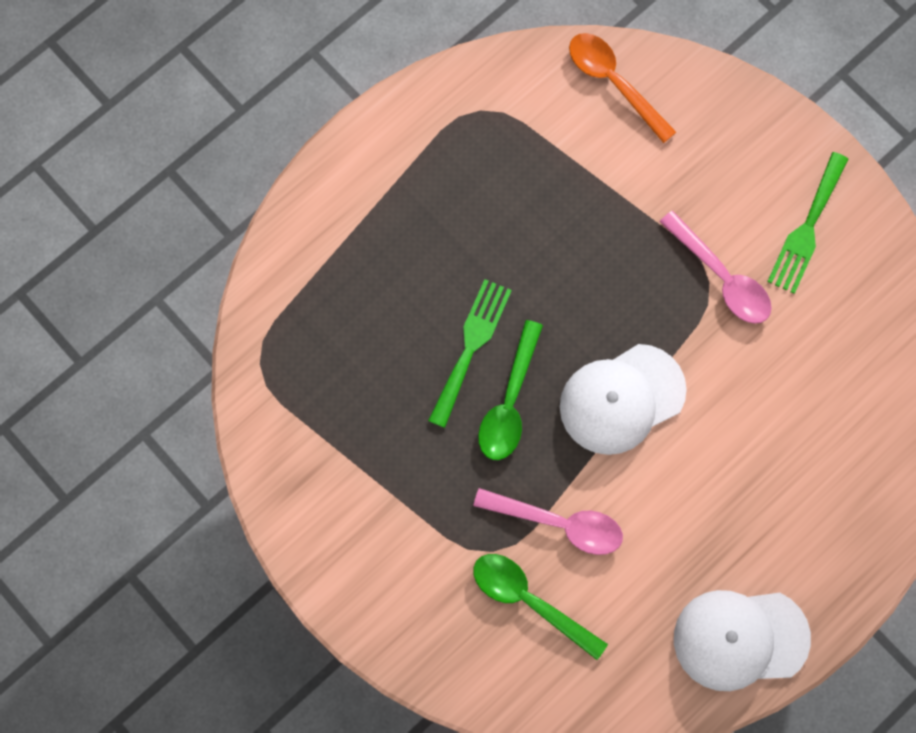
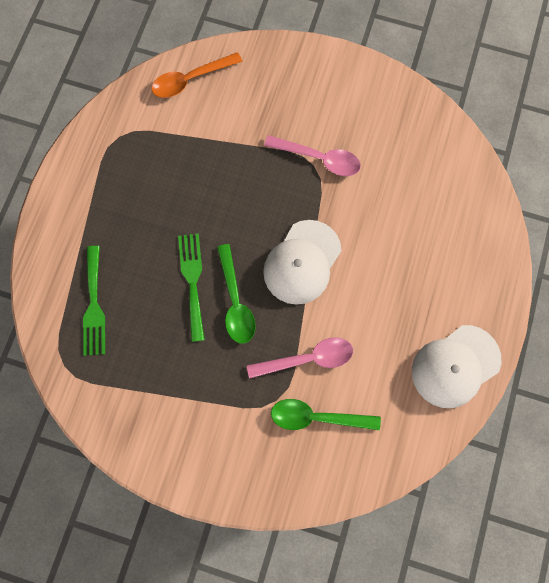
camera: 30 degrees left, 0 degrees up
(613, 83) = (190, 80): orange spoon -> orange spoon turned 45 degrees counterclockwise
(807, 228) = (352, 105): green fork -> green fork (94, 305)

